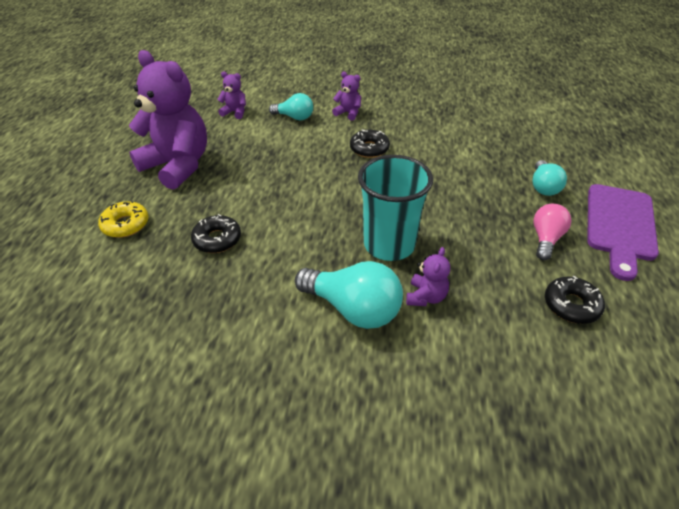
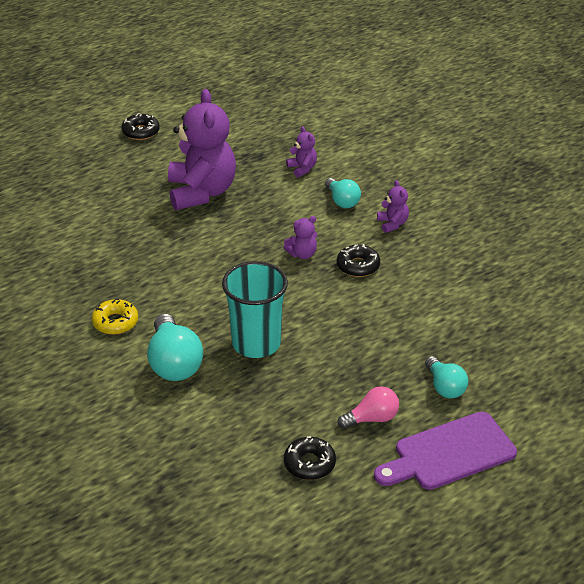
camera: 45 degrees right, 5 degrees down
(126, 225) = (117, 218): yellow donut -> yellow donut (115, 322)
(217, 239) = (156, 264): black donut -> black donut (141, 132)
(426, 297) = (226, 389): purple teddy bear -> purple teddy bear (302, 254)
(543, 187) = (445, 387): turquoise light bulb -> turquoise light bulb turned 75 degrees counterclockwise

